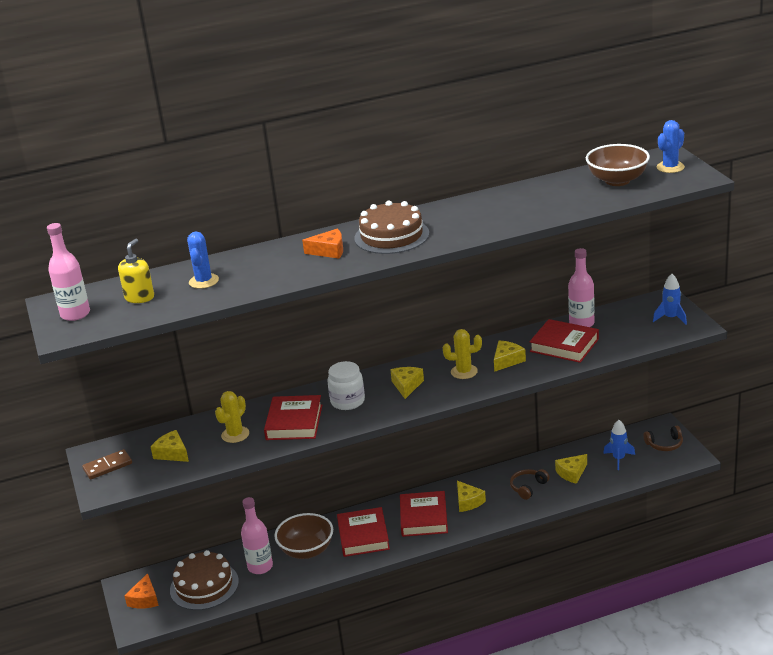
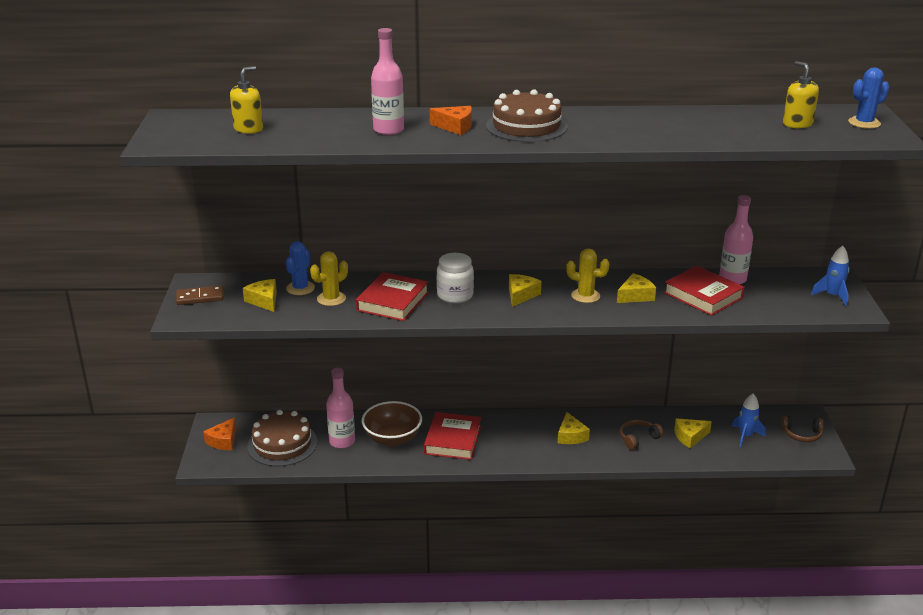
camera: 15 degrees right, 0 degrees up
(75, 314) = (180, 130): pink bottle -> pink bottle (388, 130)
(204, 281) = (317, 128): blue cactus -> blue cactus (300, 288)
(423, 518) = (519, 439): red book -> none
(617, 180) = (797, 124): brown bowl -> yellow soap dispenser

